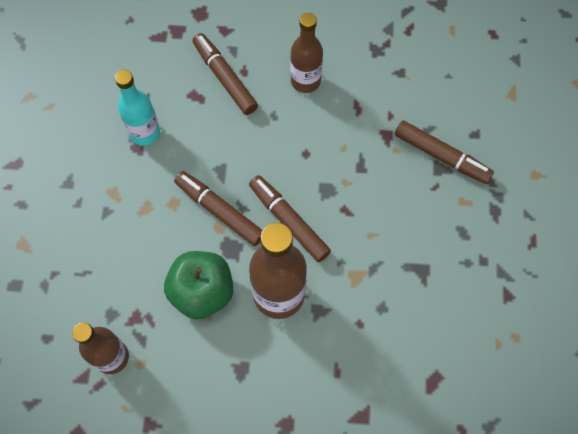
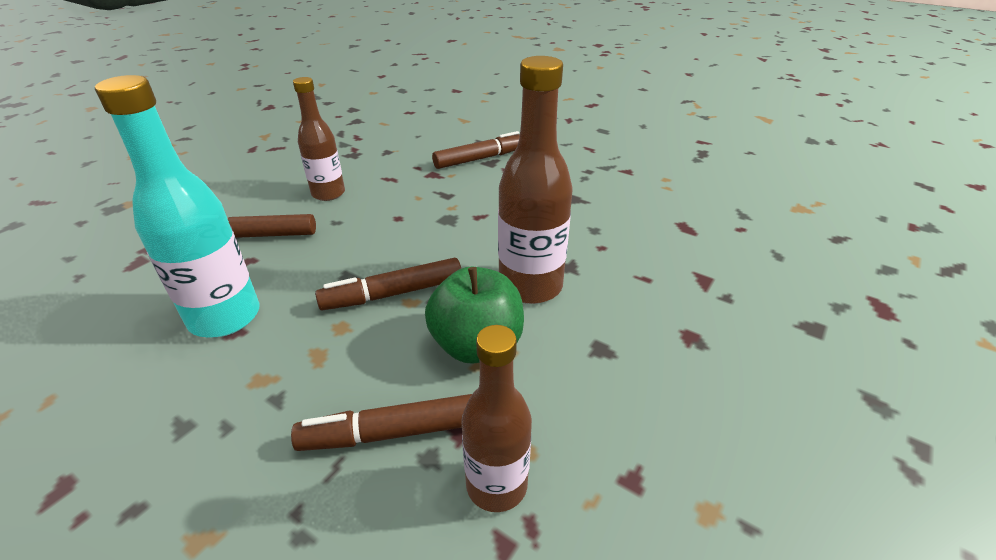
camera: 60 degrees left, 30 degrees down
(145, 133) = (225, 317): turquoise bottle -> turquoise bottle, size x1.52
(288, 221) = (455, 251): brown marker -> brown marker (395, 432)

